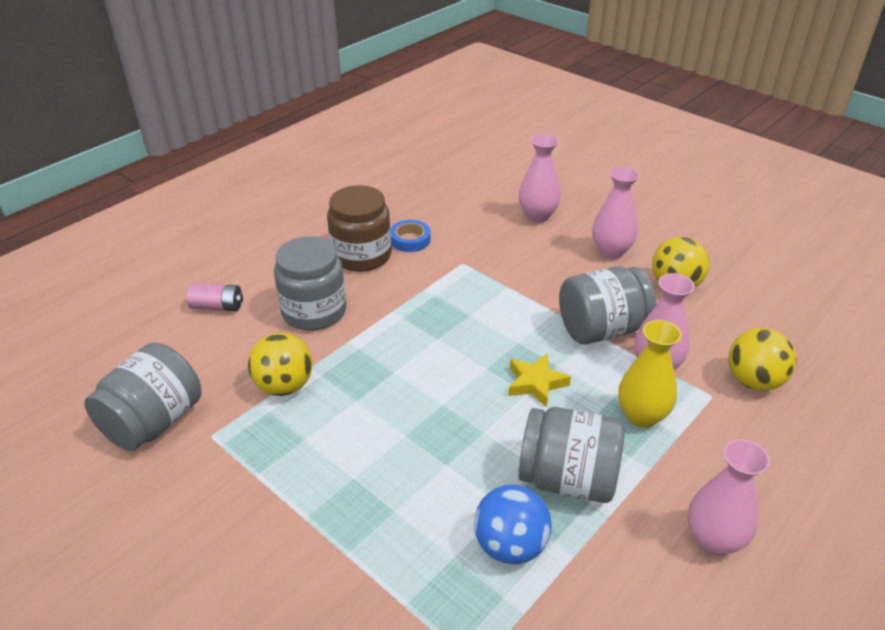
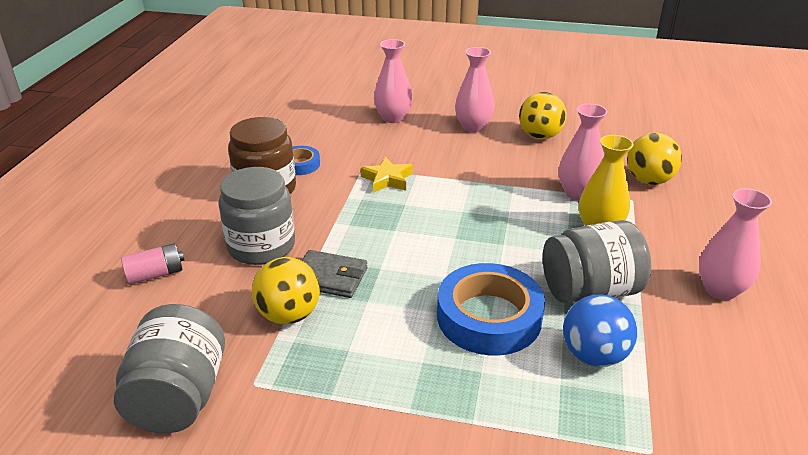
camera: 30 degrees left, 5 degrees down
(344, 364) = (329, 277): none -> grey wallet
(446, 462) = (489, 317): none -> blue tape
(536, 383) = (503, 234): yellow star -> yellow star (387, 179)
(601, 329) = (516, 181): grey jar -> none

